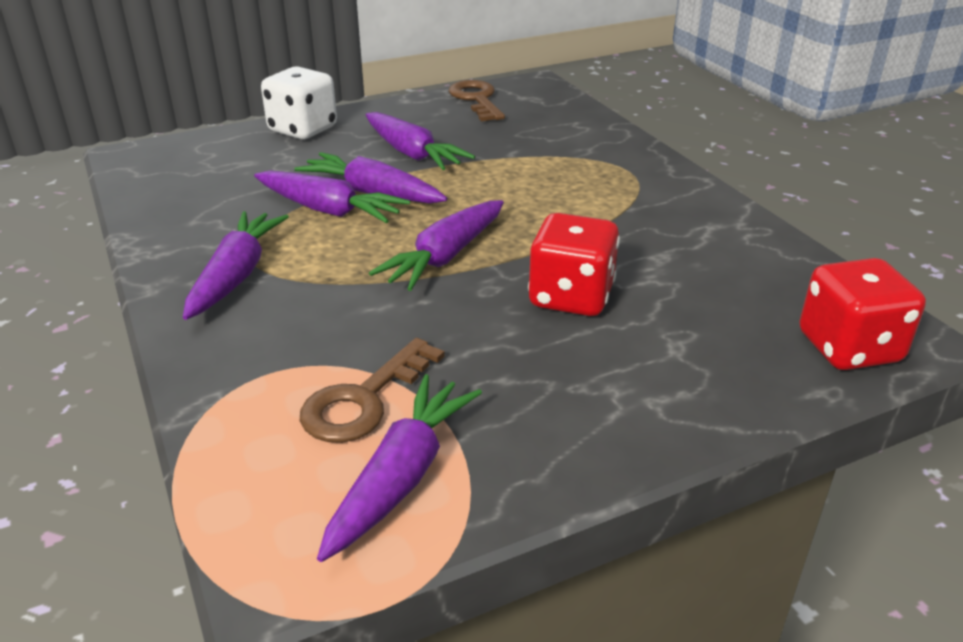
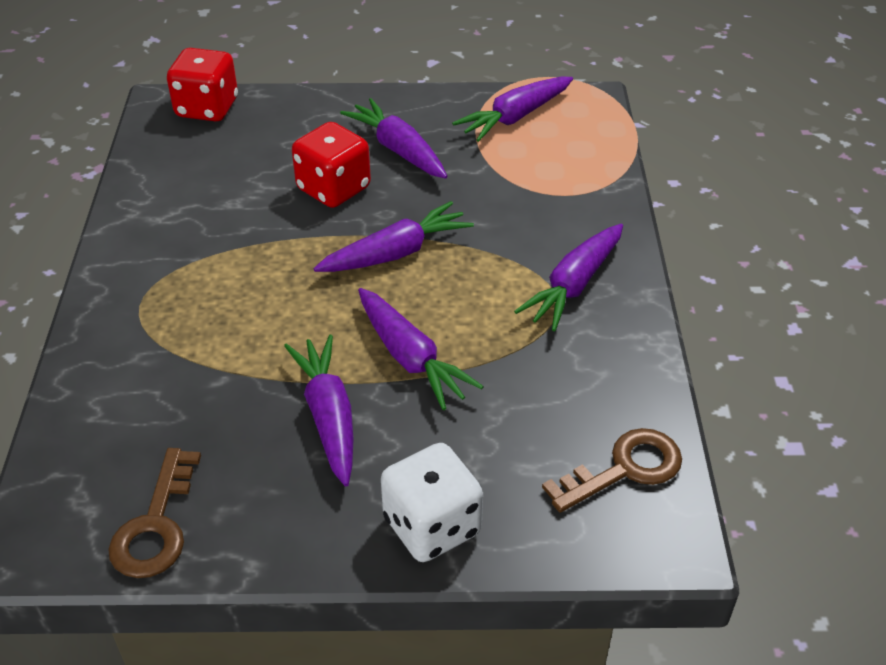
camera: 155 degrees left, 10 degrees up
(329, 210) = (465, 344): purple carrot -> purple carrot (398, 149)
(364, 400) = (516, 160): brown key -> brown key (624, 469)

